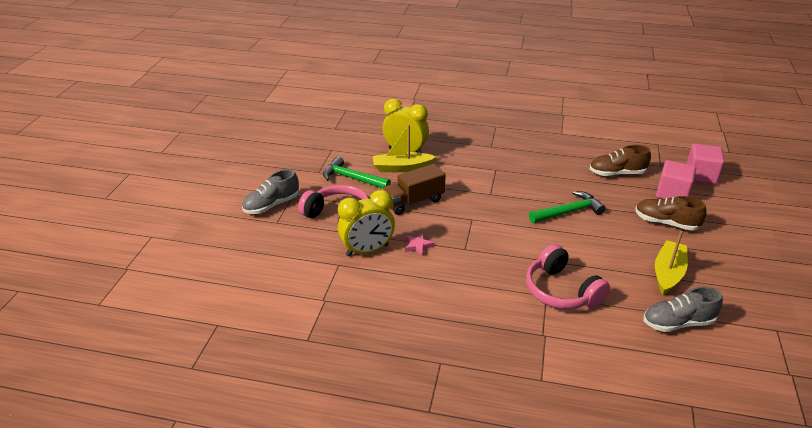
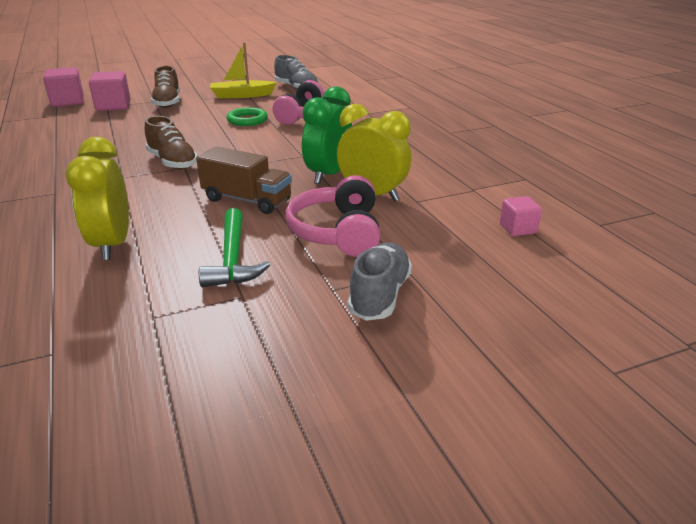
camera: 125 degrees left, 5 degrees down
(259, 284) = (518, 229): none -> pink cube
(271, 205) = (379, 295): grey shoe -> grey shoe turned 90 degrees counterclockwise
(402, 168) = (166, 232): yellow boat -> none
(418, 246) = (328, 175): pink star -> green clock
(568, 212) = (185, 132): green hammer -> none
(578, 251) = (247, 120): none -> green ring
(617, 173) = (86, 127): brown shoe -> brown shoe (172, 162)

